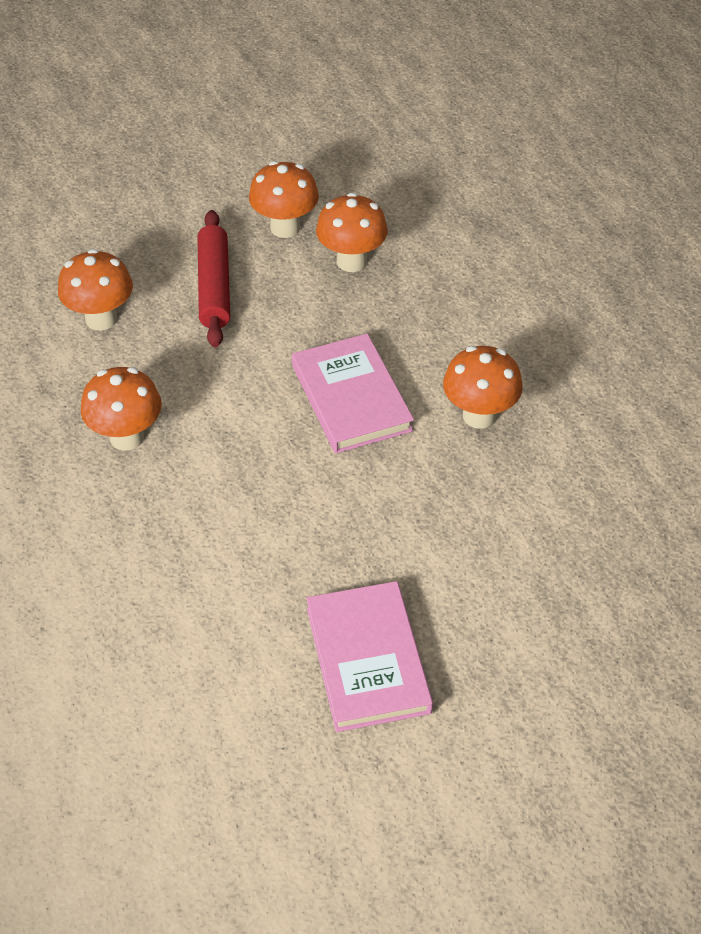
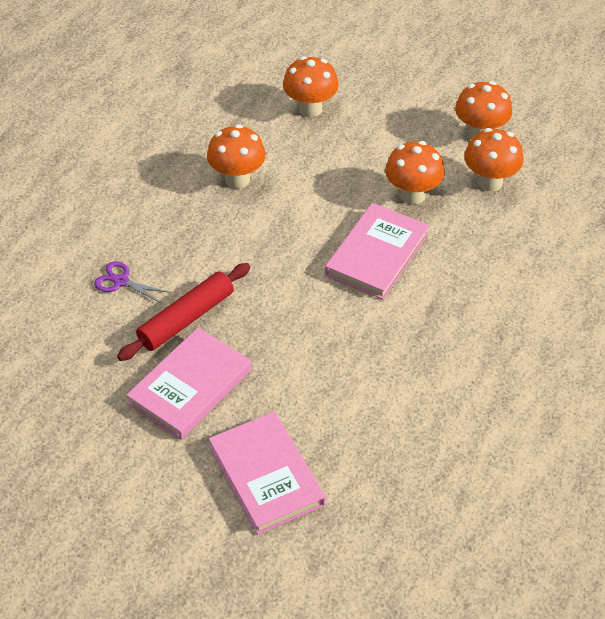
camera: 50 degrees right, 0 degrees up
(156, 629) = (121, 281): none -> purple scissors
(214, 287) = (392, 137): red rolling pin -> red rolling pin (186, 319)
(479, 415) = (432, 323): orange mushroom -> orange mushroom (412, 195)
(544, 668) = (266, 475): none -> pink book

